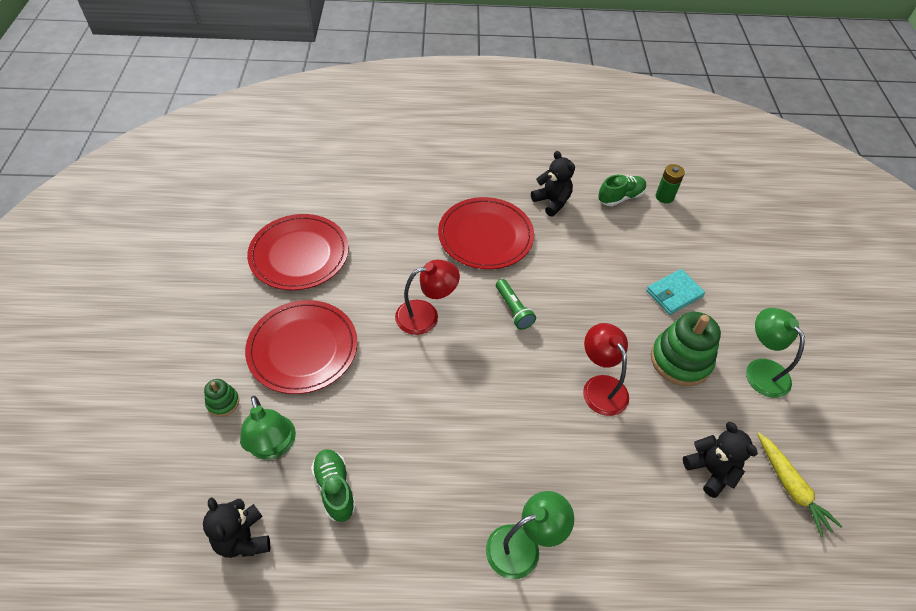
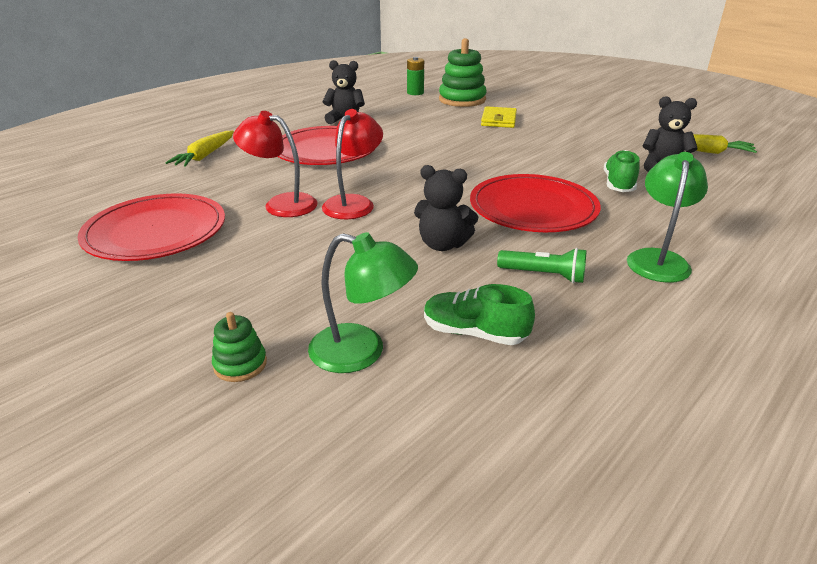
camera: 45 degrees left, 20 degrees down
(243, 539) = (458, 436): black teddy bear -> black teddy bear (442, 244)
(303, 348) = (270, 278): red plate -> red plate (533, 208)
(407, 185) = (205, 156): none -> yellow carrot
(513, 310) = (416, 169): green flashlight -> green flashlight (544, 275)
(600, 386) = (540, 170): red lamp -> red lamp (281, 204)
(620, 197) = (388, 102): green shoe -> green shoe (618, 184)
(674, 293) = (498, 120): turquoise wallet -> yellow wallet
(680, 360) = (557, 139): green stacking toy -> green stacking toy (462, 100)
(761, 370) = (600, 123): green lamp -> none

